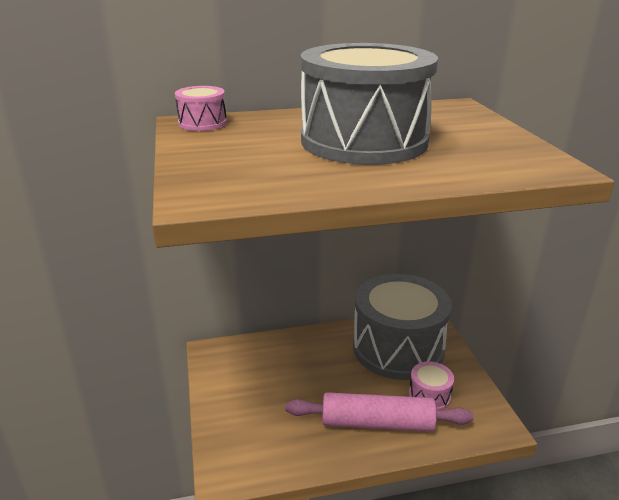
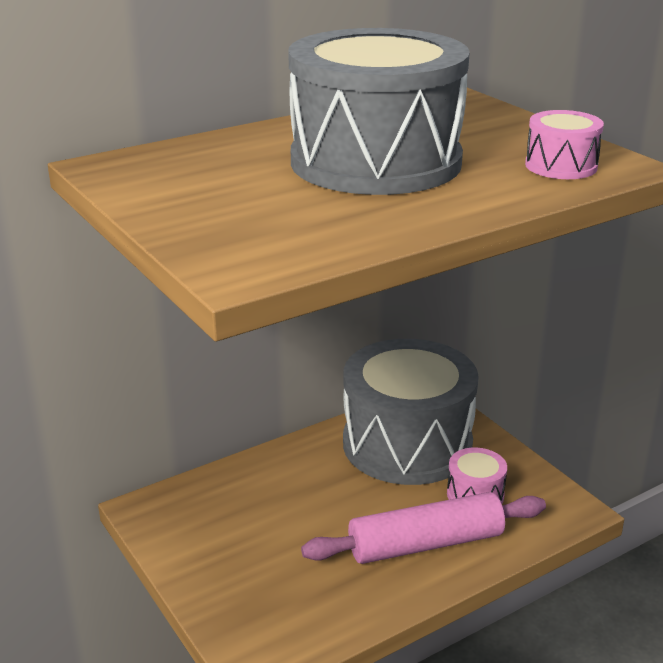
camera: 20 degrees left, 0 degrees up
(202, 123) = (131, 164): pink drum -> pink drum (561, 166)

